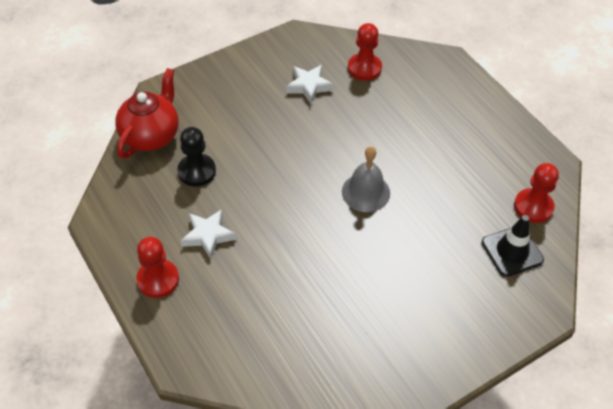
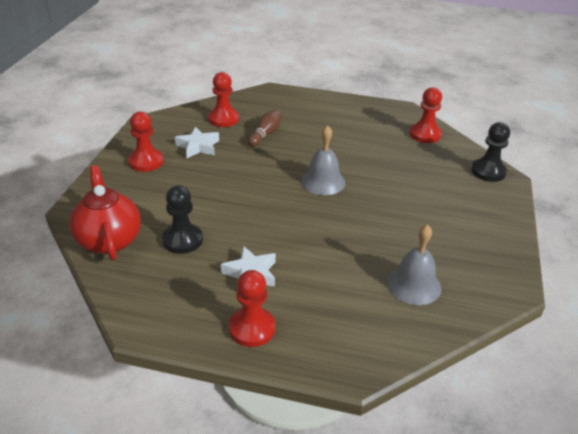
camera: 45 degrees left, 15 degrees down
(252, 77) = (146, 162): none -> red pawn
(310, 340) = (414, 285): none -> grey bell
(379, 108) = (265, 134): none -> brown bowling pin
(512, 251) = (447, 161): black traffic cone -> none
(537, 291) = (488, 171): none -> black pawn

